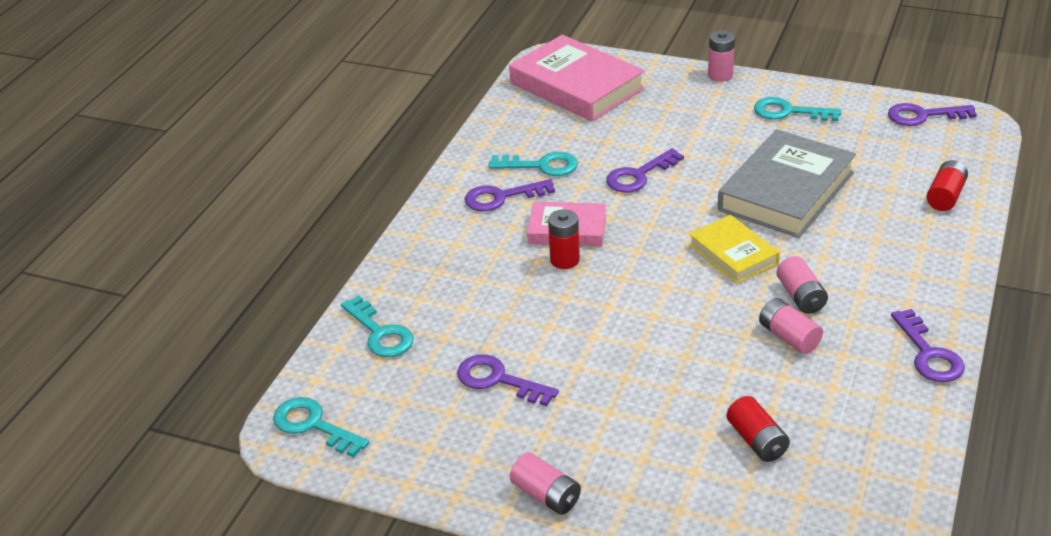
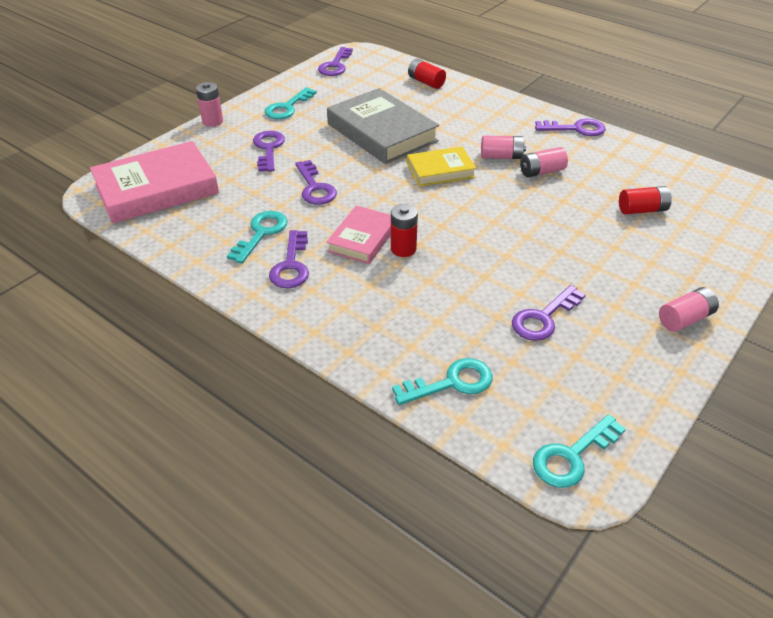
camera: 75 degrees left, 5 degrees up
(692, 125) = (268, 149): none -> purple key

